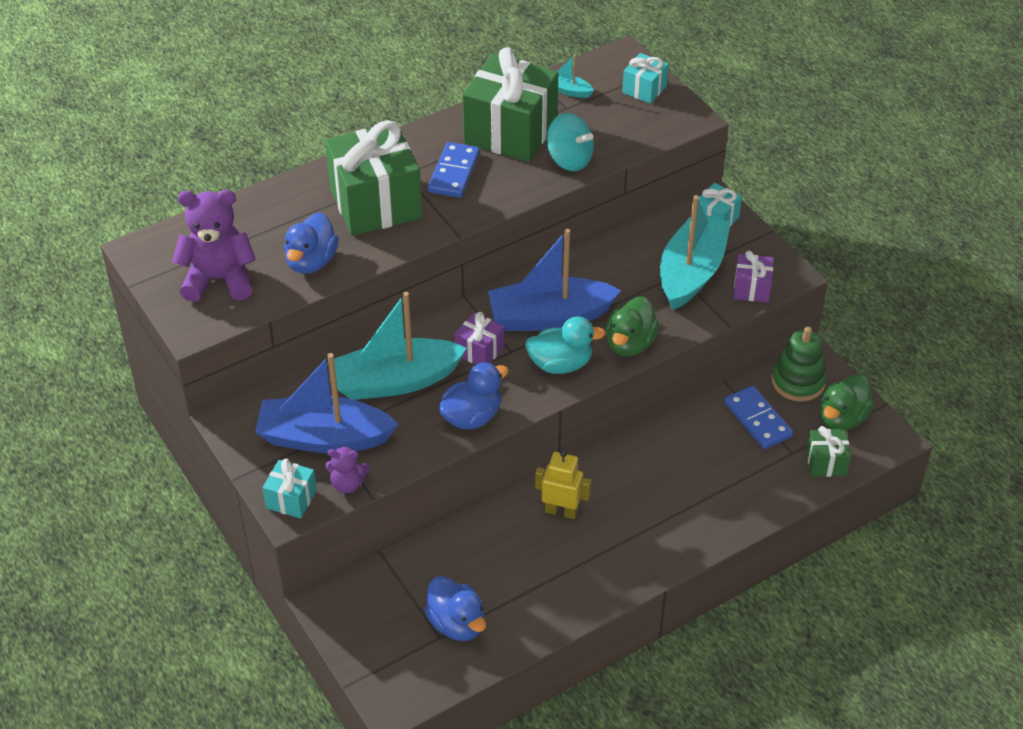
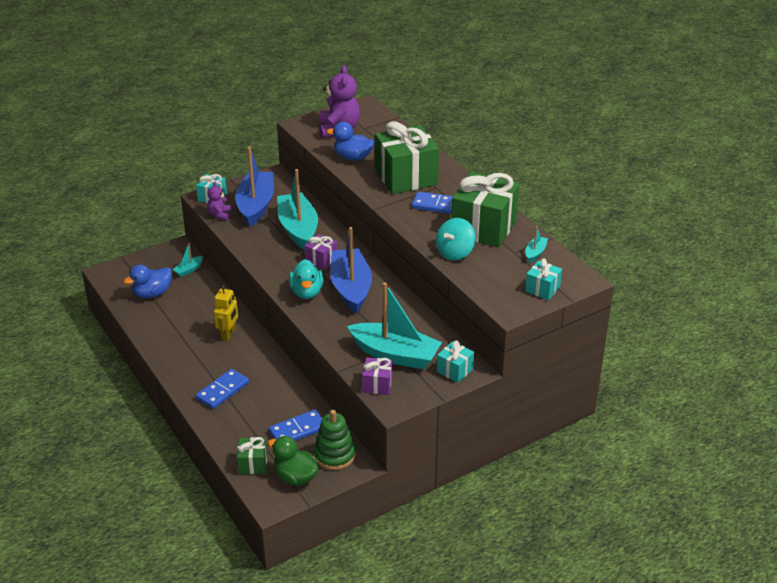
camera: 90 degrees right, 10 degrees down
(393, 580) = (188, 270): none -> turquoise boat
(472, 417) = (265, 257): blue duck -> none
(630, 344) = (323, 323): green duck -> none
(688, 507) = (222, 391): none -> blue domino

